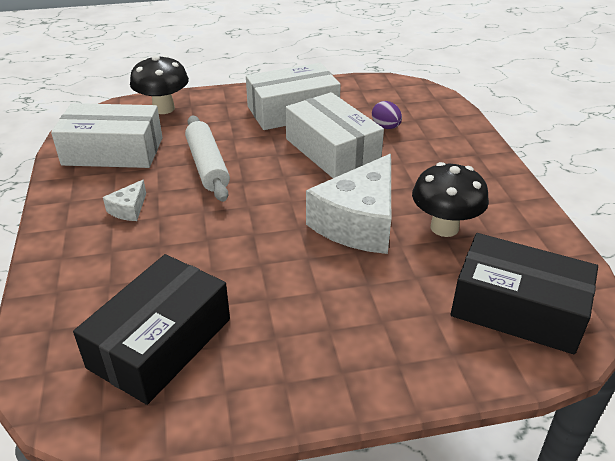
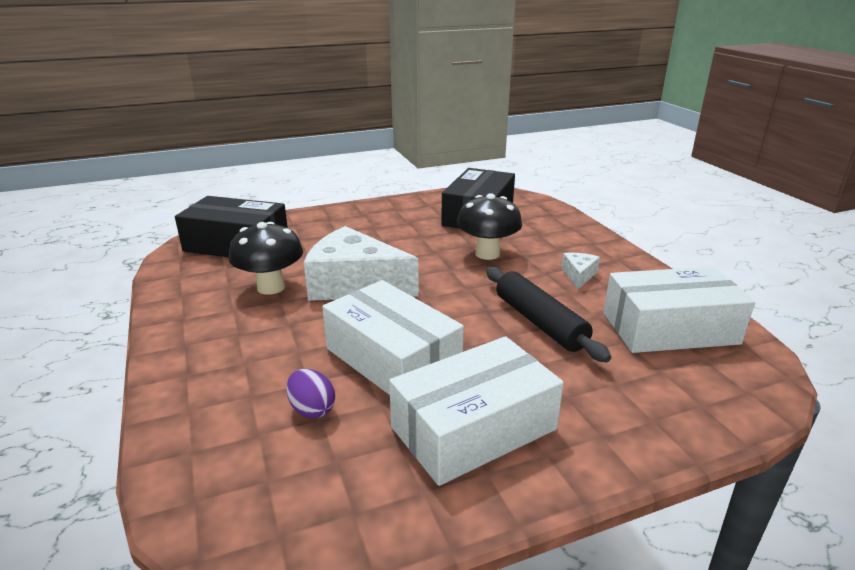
camera: 170 degrees right, 10 degrees down
(163, 108) = (689, 407): black mushroom -> black mushroom (487, 254)
(207, 166) = (540, 322): white rolling pin -> black rolling pin
(359, 222) = (354, 284): white cheese -> white cheese turned 90 degrees counterclockwise

